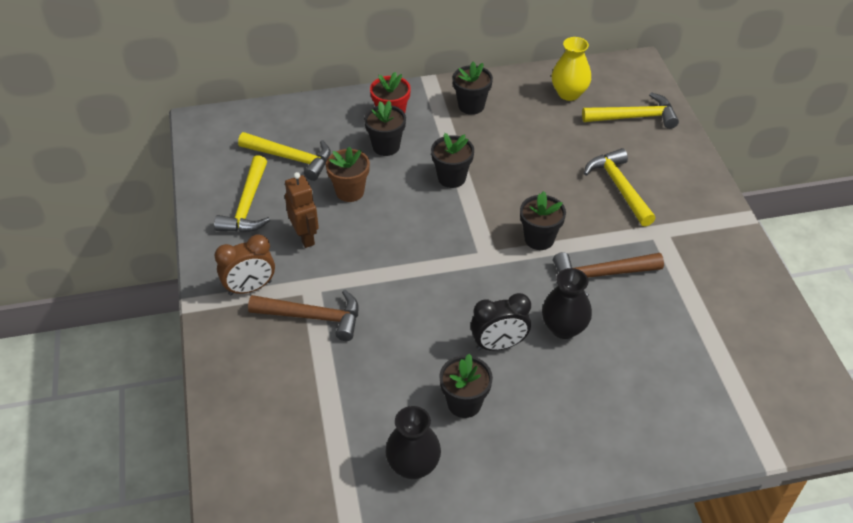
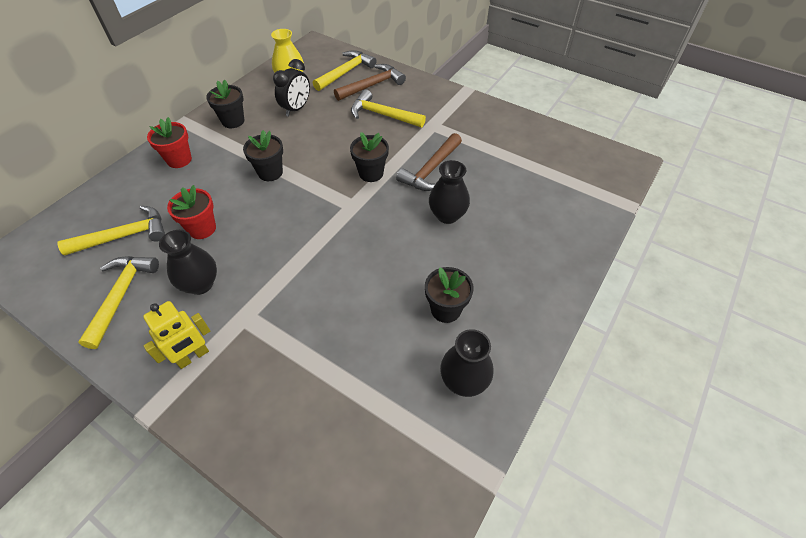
camera: 45 degrees left, 5 degrees up
(247, 206) = (121, 295): yellow hammer -> yellow hammer turned 135 degrees counterclockwise
(250, 288) = (193, 356): brown clock -> yellow robot
(305, 237) = (200, 284): brown robot -> black vase
(313, 317) = (272, 337): brown hammer -> brown hammer (372, 85)
(350, 192) = (202, 229): brown flower pot -> red flower pot
(386, 146) = (197, 181): black flower pot -> none
(499, 345) = (422, 255): black clock -> black clock (296, 109)

